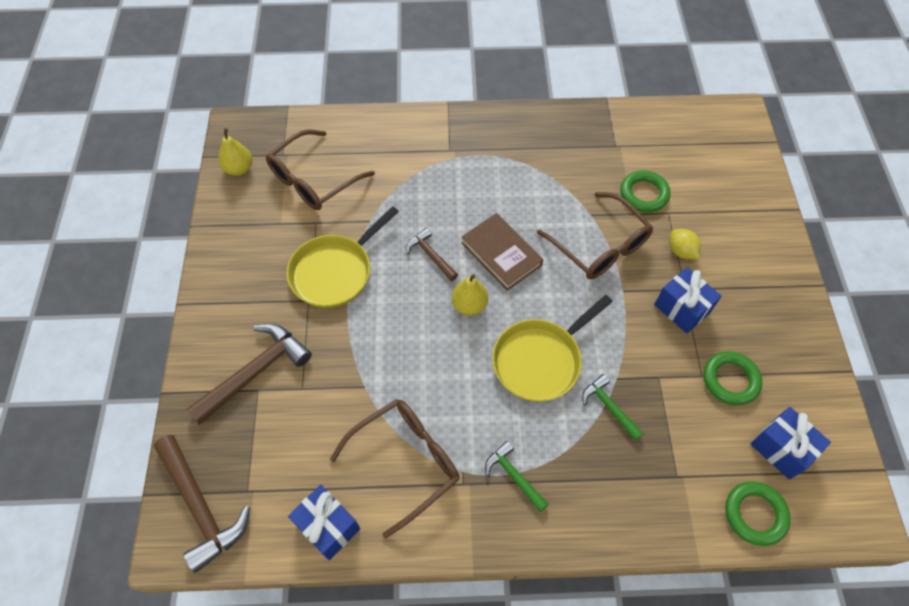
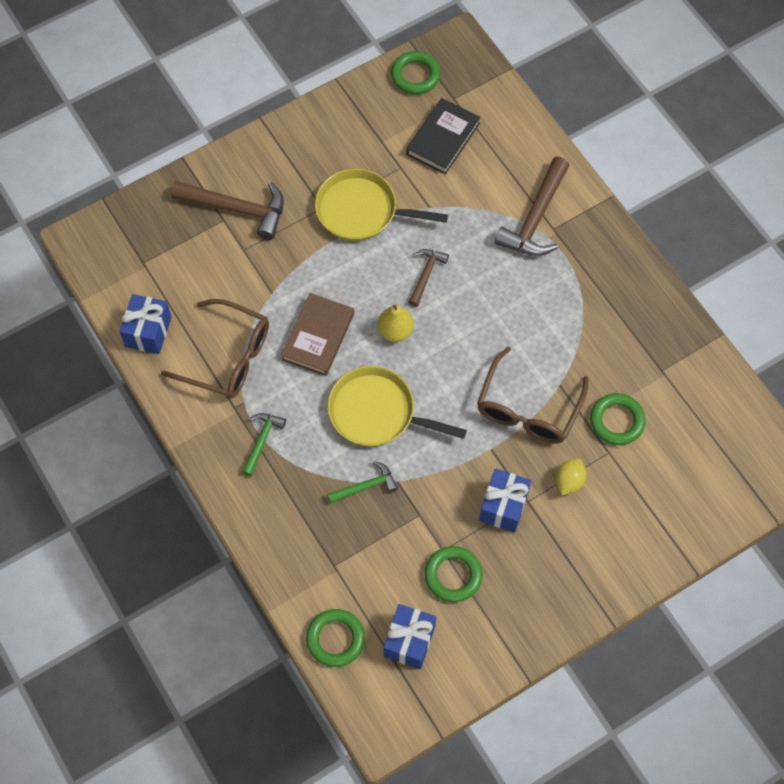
camera: 60 degrees right, 5 degrees up
(201, 506) = (115, 240): brown hammer -> brown hammer (535, 218)
(239, 169) = (415, 75): yellow pear -> green ring
(313, 180) = (443, 139): brown glasses -> black book
(501, 254) = (464, 330): brown book -> brown book (318, 336)
(609, 407) = (365, 486): green hammer -> green hammer turned 45 degrees clockwise

